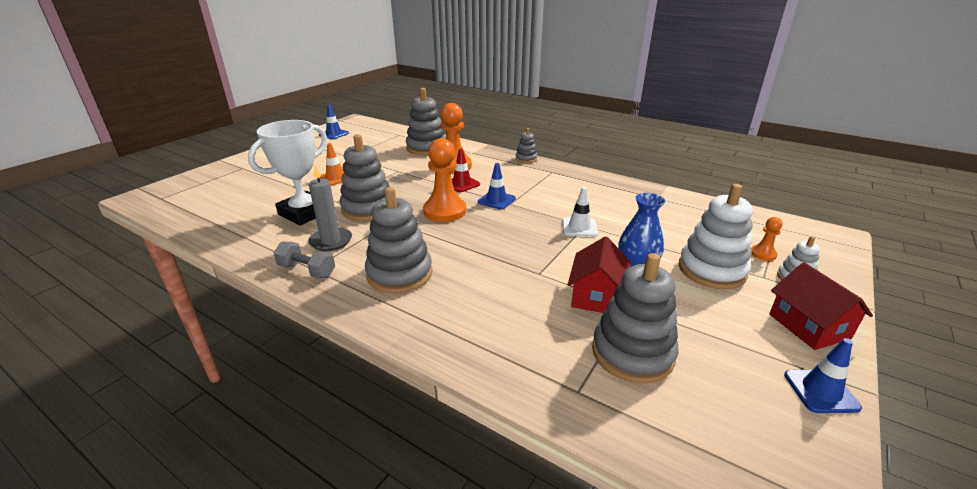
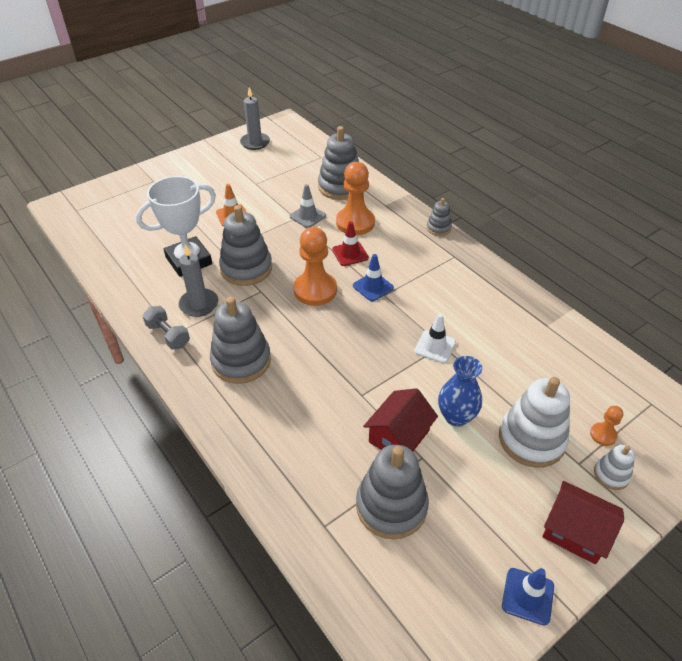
camera: 20 degrees right, 15 degrees up
(334, 134) = (255, 143): blue traffic cone -> grey candle
(408, 168) = (307, 216): none -> grey traffic cone
(809, 326) = (575, 531): red house -> red house turned 60 degrees counterclockwise

